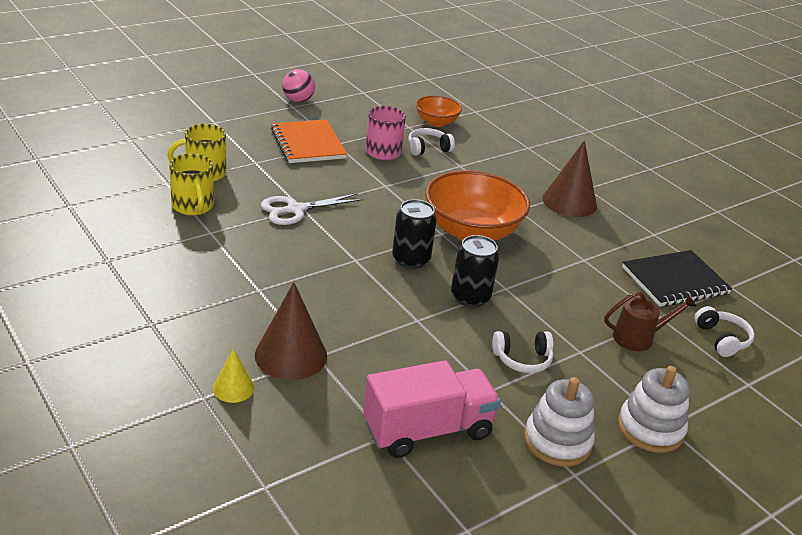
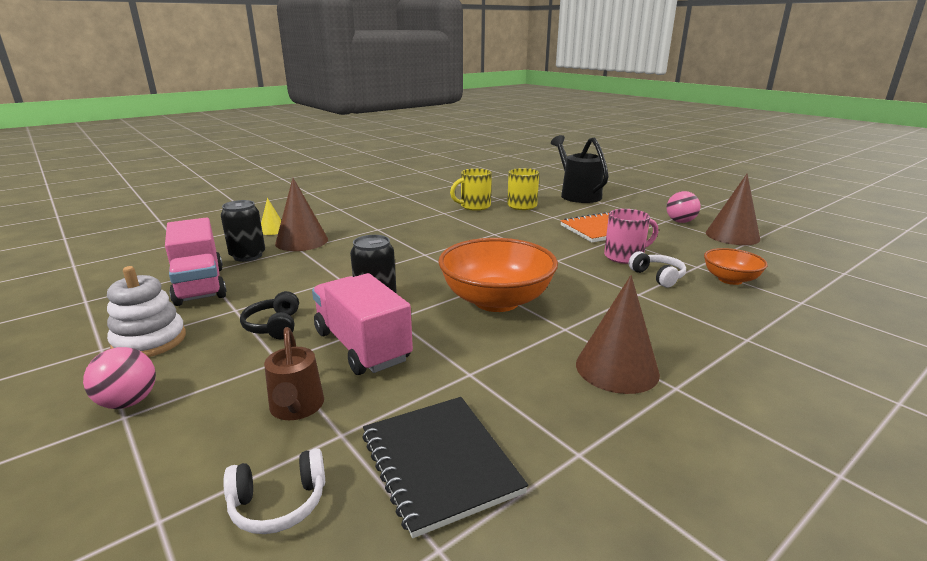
camera: 90 degrees right, 10 degrees down
(178, 129) = (577, 195): none -> black watering can
(296, 210) = (489, 232): white scissors -> none
(343, 90) = (732, 236): none -> brown cone
(411, 259) = (432, 274): black can -> black can (248, 256)
(522, 359) = (274, 326): white headphones -> black headphones
(553, 307) = (362, 346): none -> pink truck
(650, 428) = (128, 402): white stacking toy -> pink ball

